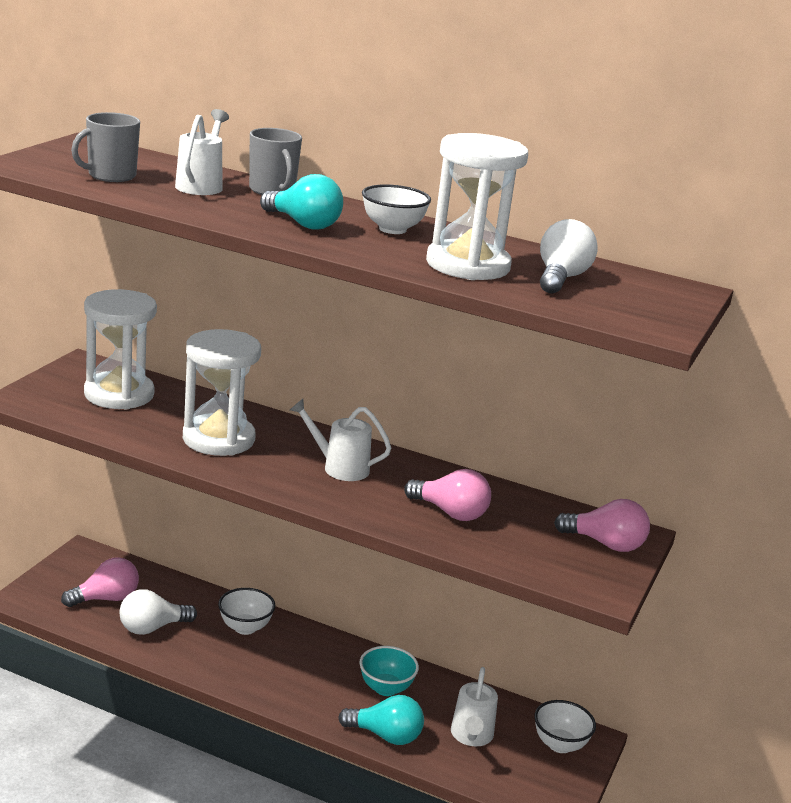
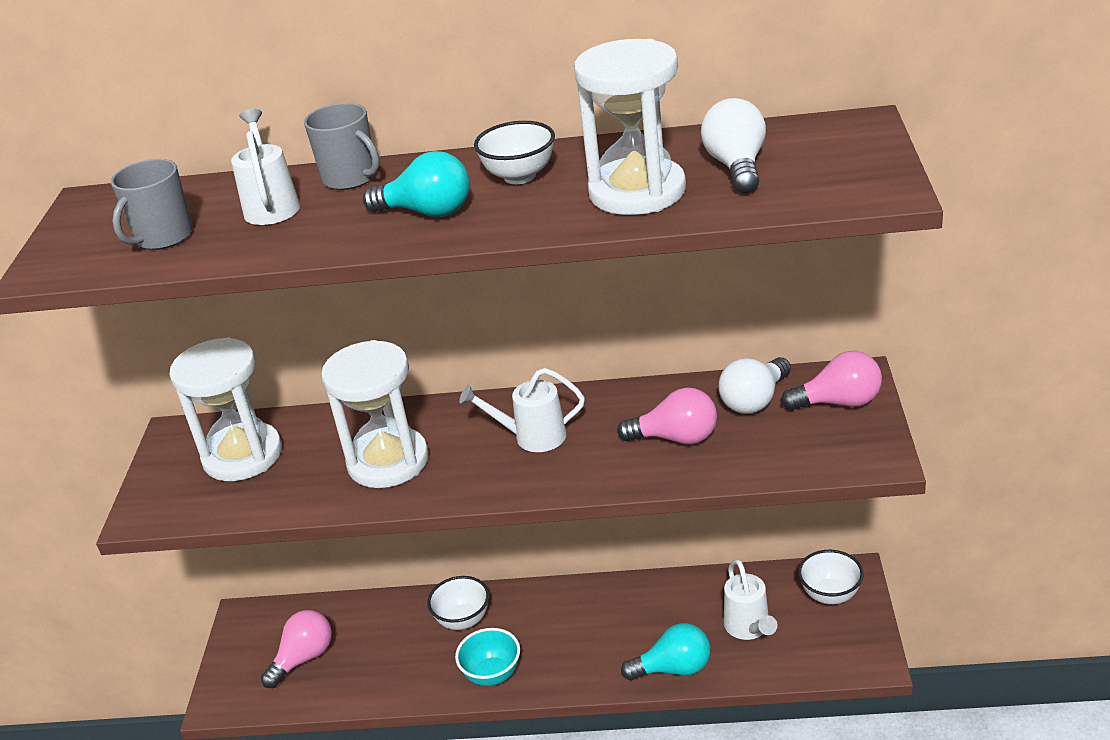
camera: 15 degrees left, 10 degrees up
(152, 628) = (373, 667): white light bulb -> white light bulb (754, 400)
(386, 688) = (639, 617): turquoise bowl -> turquoise bowl (492, 674)

